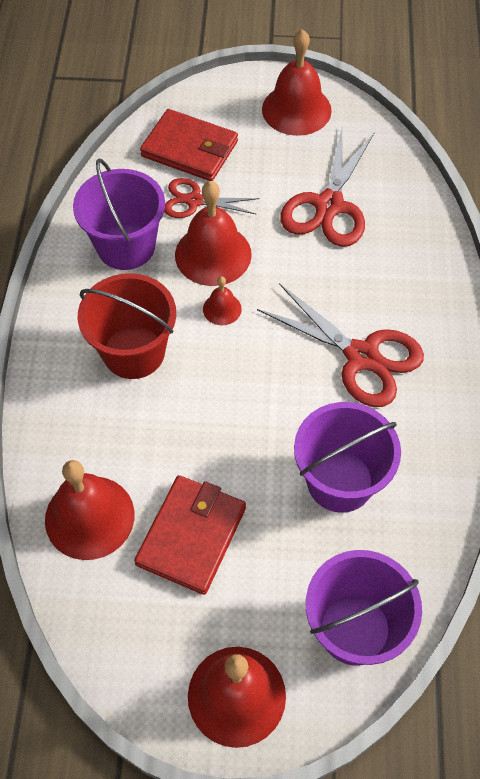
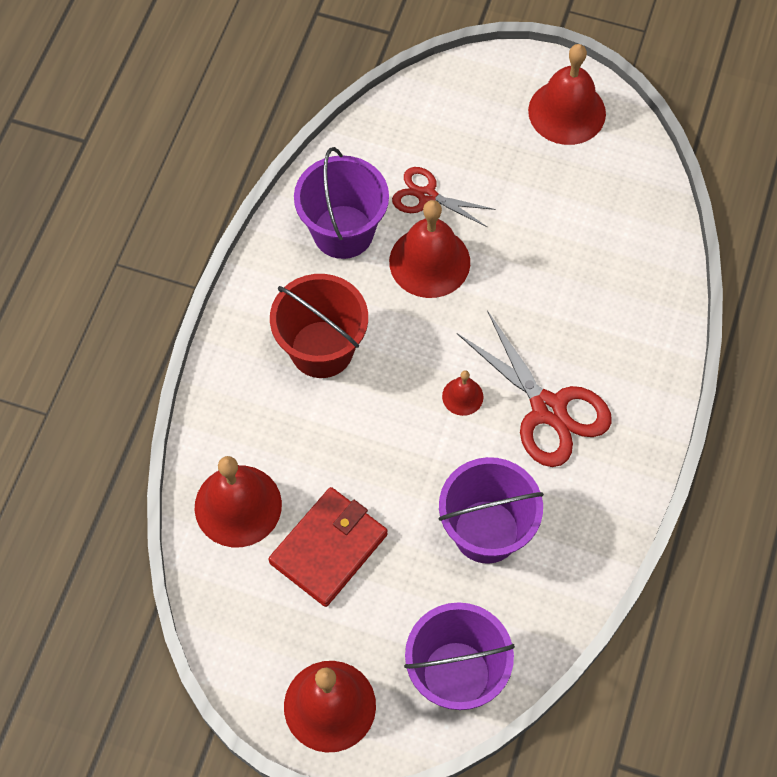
camera: 15 degrees right, 5 degrees up
(190, 149) = (439, 134): red wallet -> none
(222, 309) = (422, 324): red bell -> red bell (462, 396)
(329, 205) = (566, 234): red scissors -> none

